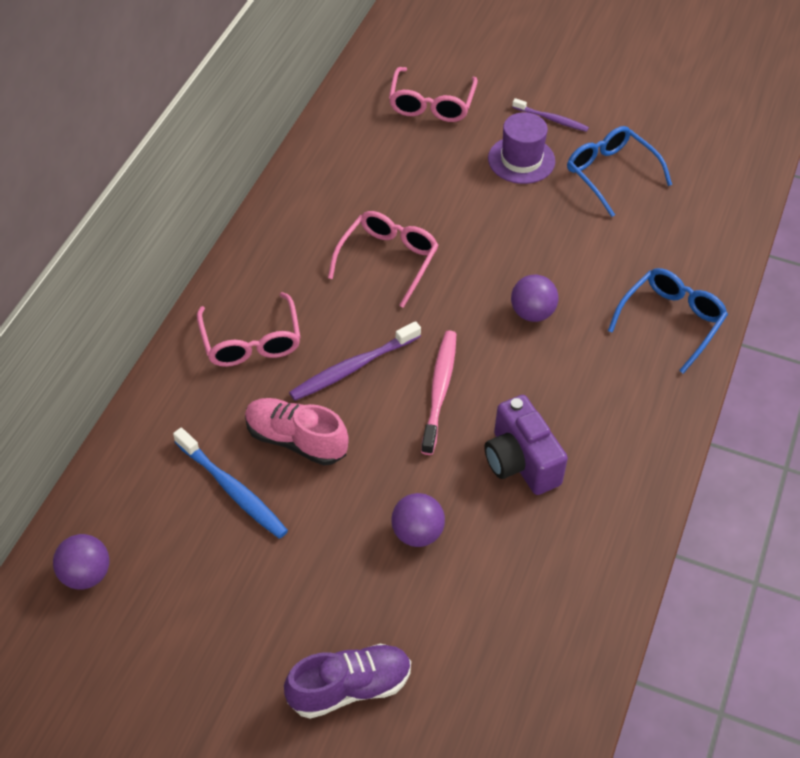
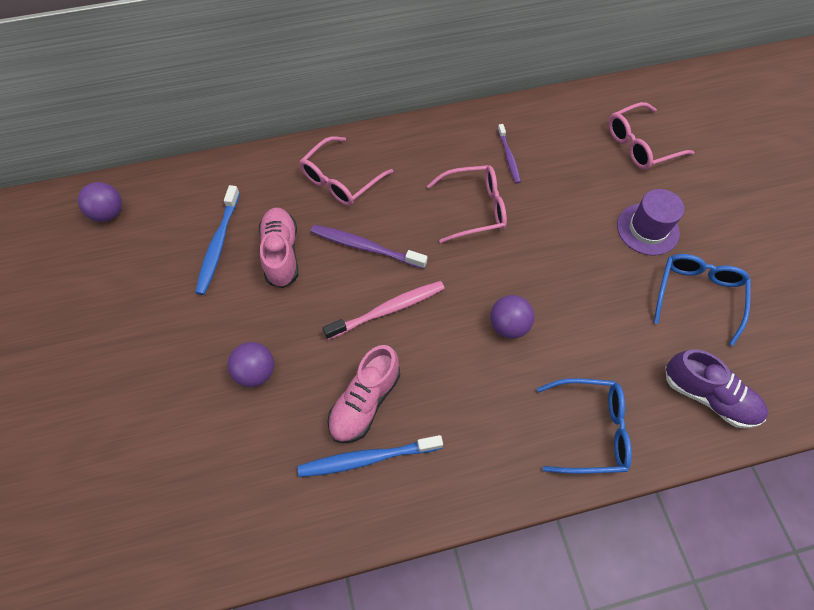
camera: 55 degrees right, 10 degrees up
(349, 688) = (106, 408): purple shoe -> purple shoe (708, 396)
(520, 462) = (365, 401): purple camera -> pink shoe
(551, 119) = (709, 223): purple toothbrush -> purple toothbrush (508, 157)
(577, 491) = (367, 458): none -> blue toothbrush

